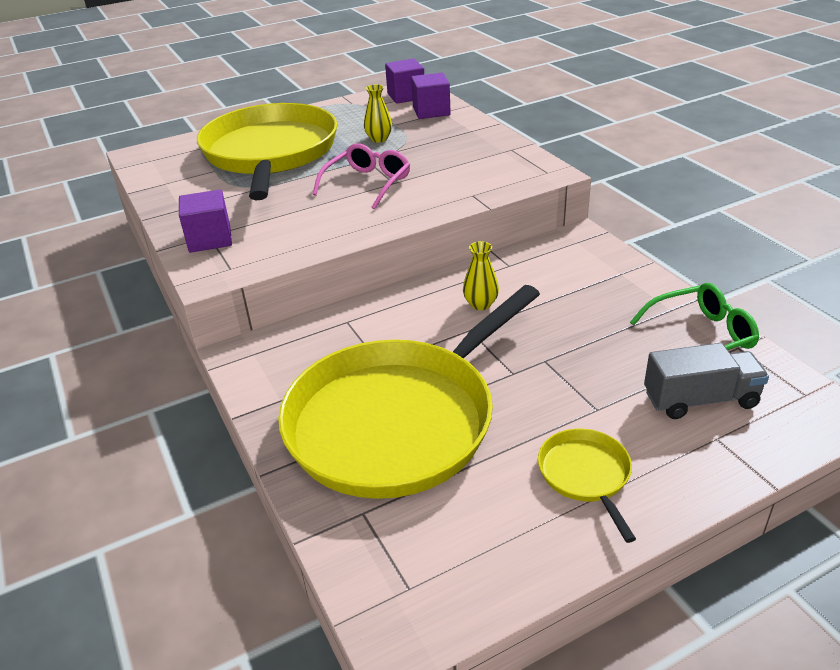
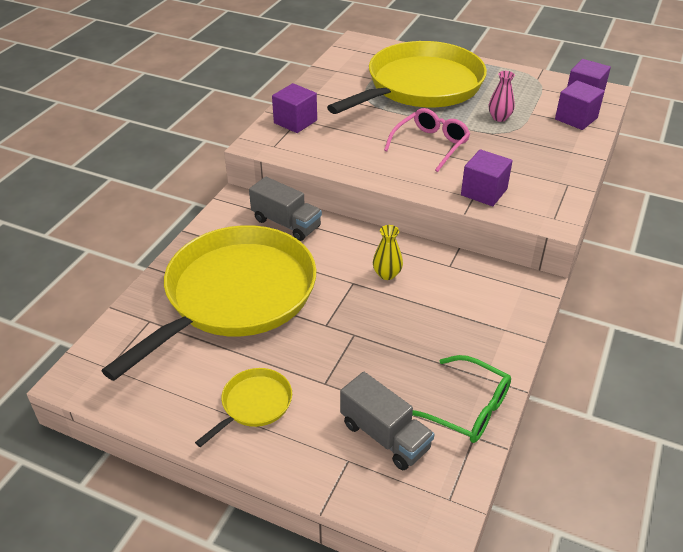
camera: 50 degrees right, 5 degrees up
(325, 334) = (286, 223): none -> grey truck
(367, 184) = (430, 145): pink glasses -> pink glasses turned 45 degrees counterclockwise
(379, 139) = (499, 118): yellow vase -> pink vase
(398, 420) = (235, 296): yellow pan -> yellow pan turned 120 degrees clockwise
(472, 187) = (484, 192): none -> purple cube

